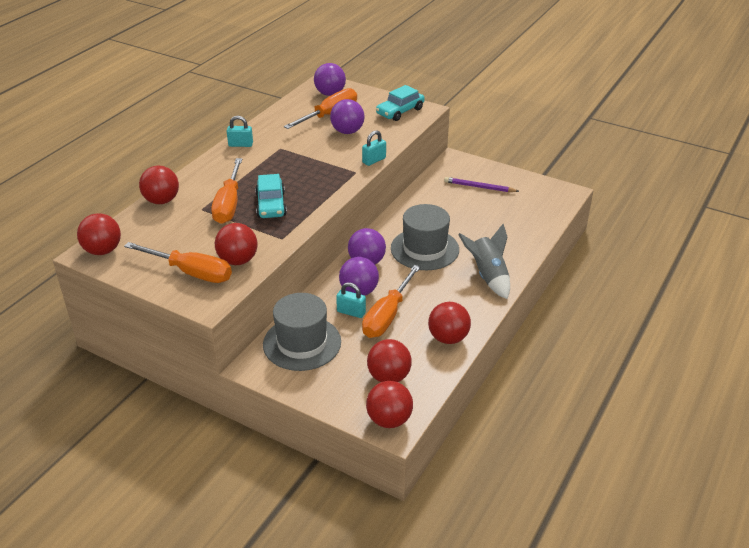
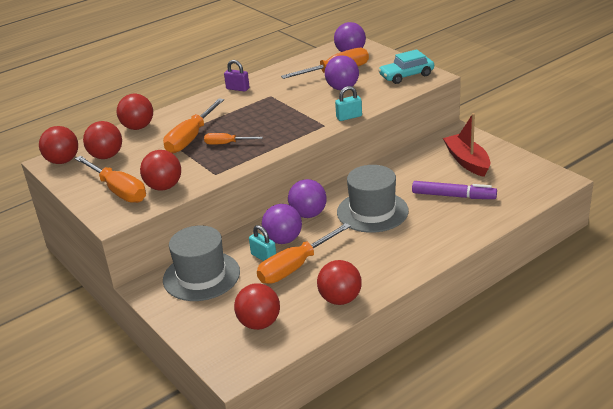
camera: 25 degrees right, 5 degrees down
(240, 145) = (237, 88): turquoise padlock -> purple padlock
(271, 205) = (226, 144): turquoise car -> orange screwdriver
(389, 420) = (233, 363): red ball -> red ball (106, 156)
(479, 187) = (467, 161): purple pencil -> red boat
(487, 222) = (453, 196): none -> purple marker
(488, 276) = (420, 248): grey rocket -> none

